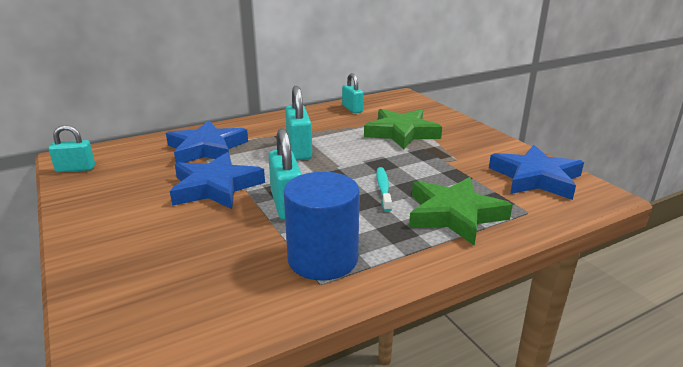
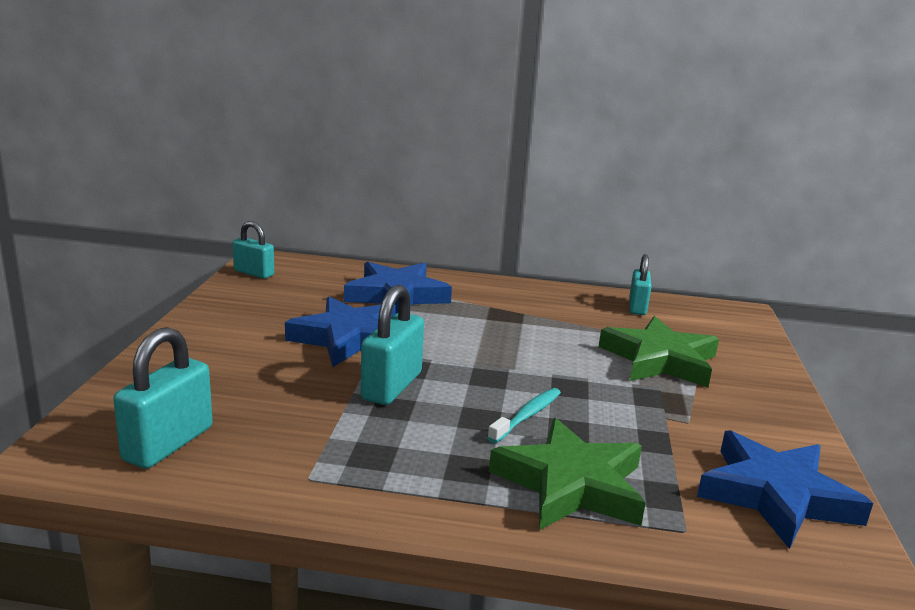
camera: 35 degrees right, 5 degrees down
(299, 150) = (493, 333): turquoise padlock -> turquoise padlock (168, 444)
(323, 259) = (345, 457): blue cylinder -> none

